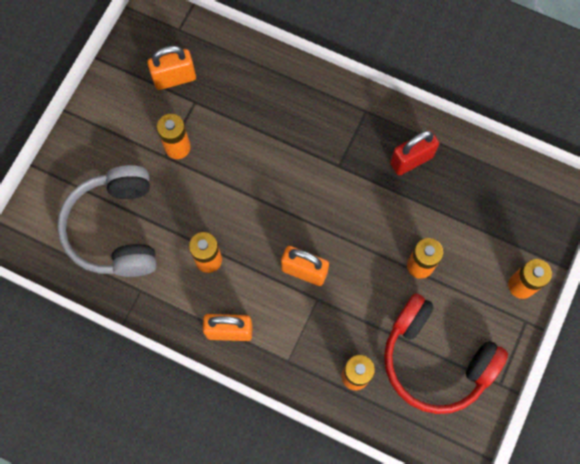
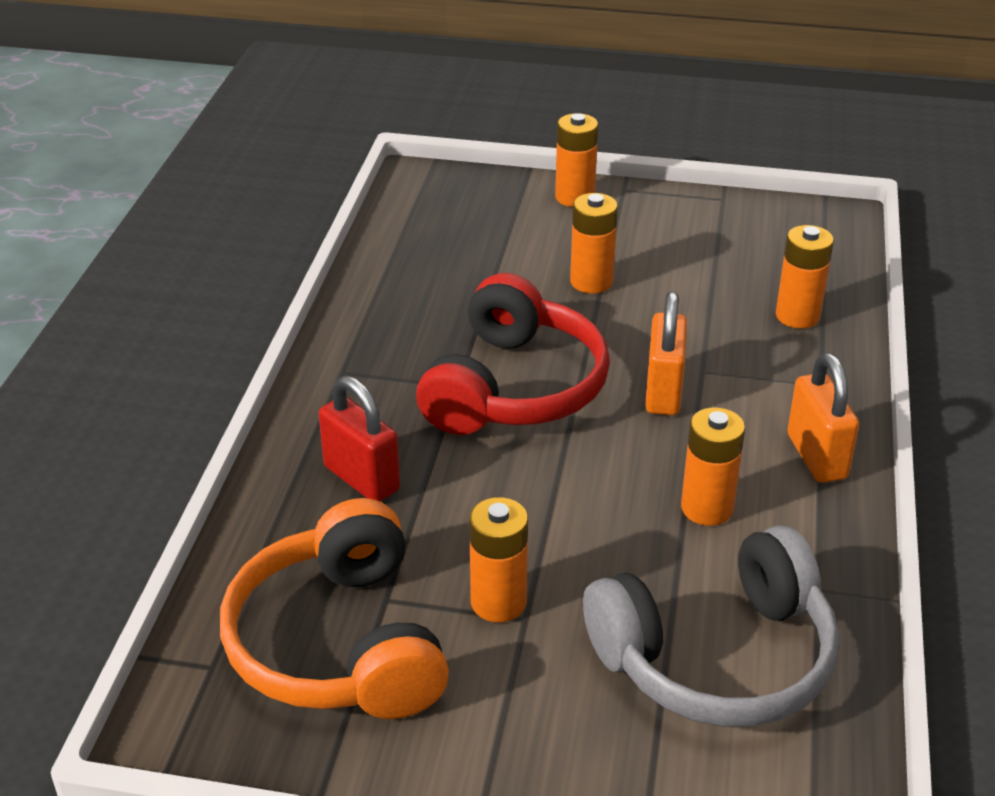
camera: 105 degrees left, 35 degrees down
(174, 78) = (339, 644): orange padlock -> orange headphones
(411, 160) = (417, 313): red padlock -> red padlock (362, 478)
(435, 360) = (725, 251): red headphones -> red headphones (515, 388)

